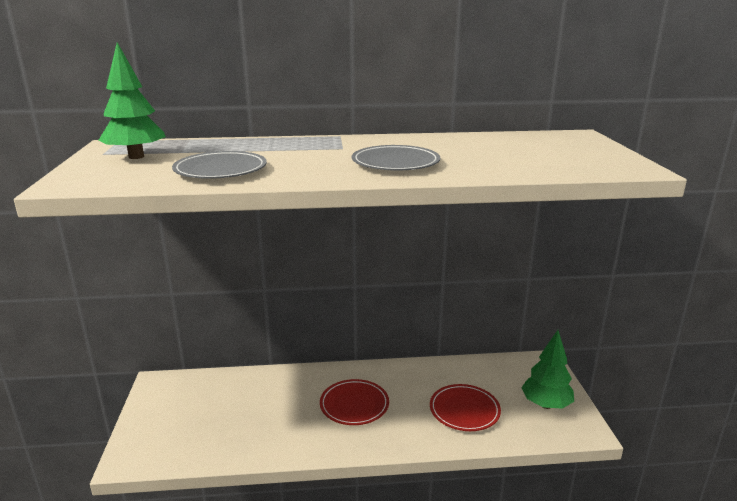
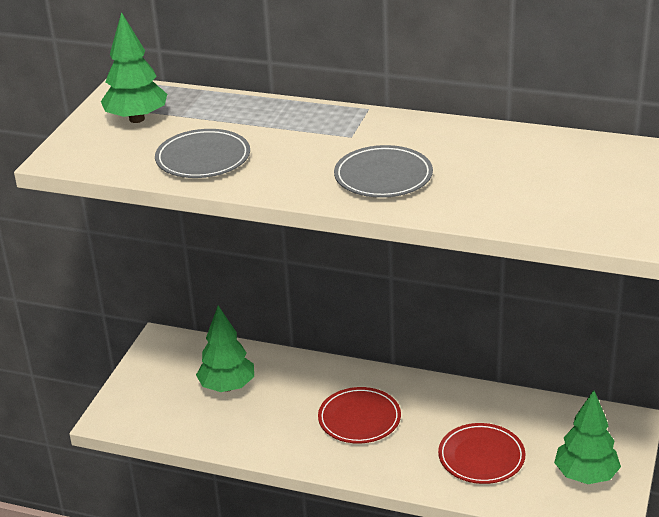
camera: 25 degrees right, 10 degrees up
(231, 406) = (227, 387): none -> green tree

